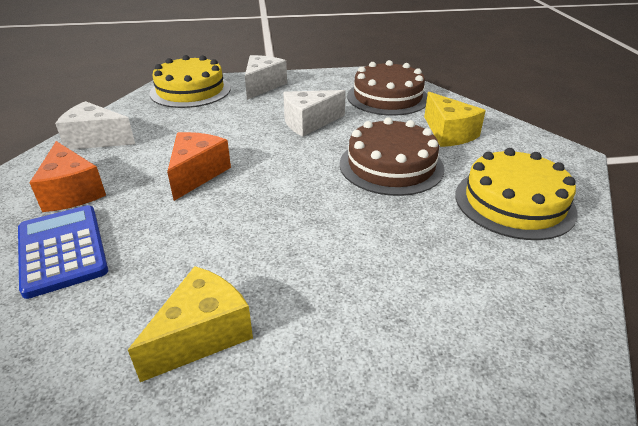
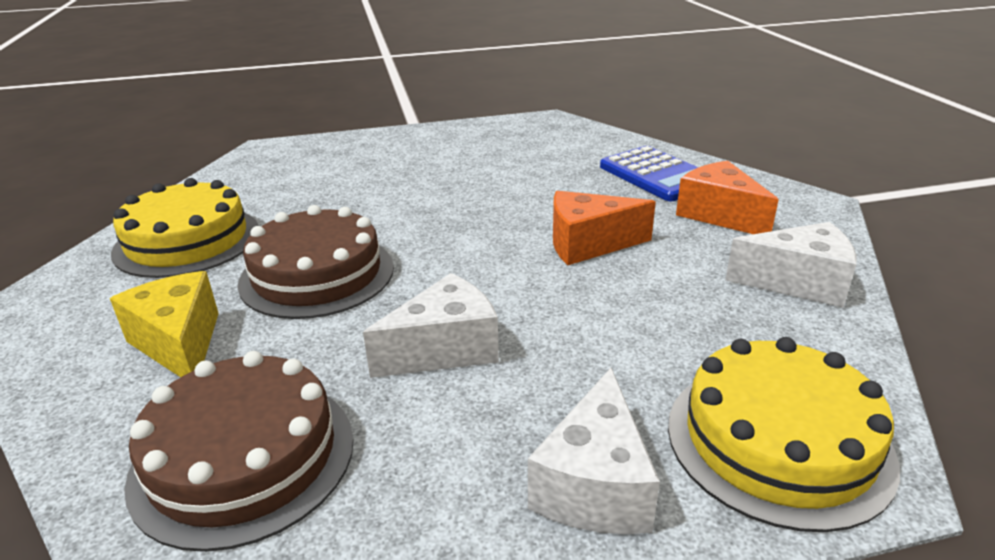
camera: 175 degrees right, 5 degrees down
(197, 174) = (588, 244): orange cheese -> orange cheese turned 75 degrees clockwise
(202, 335) = (501, 148): yellow cheese -> none

